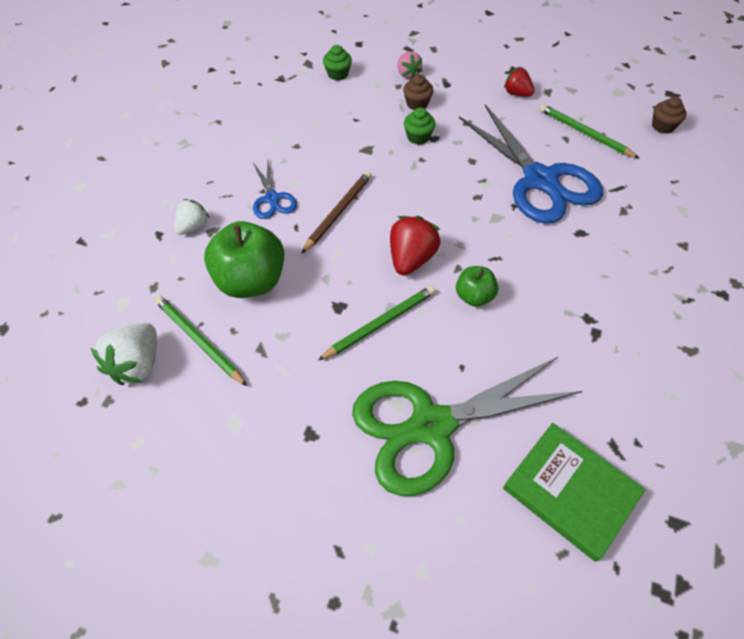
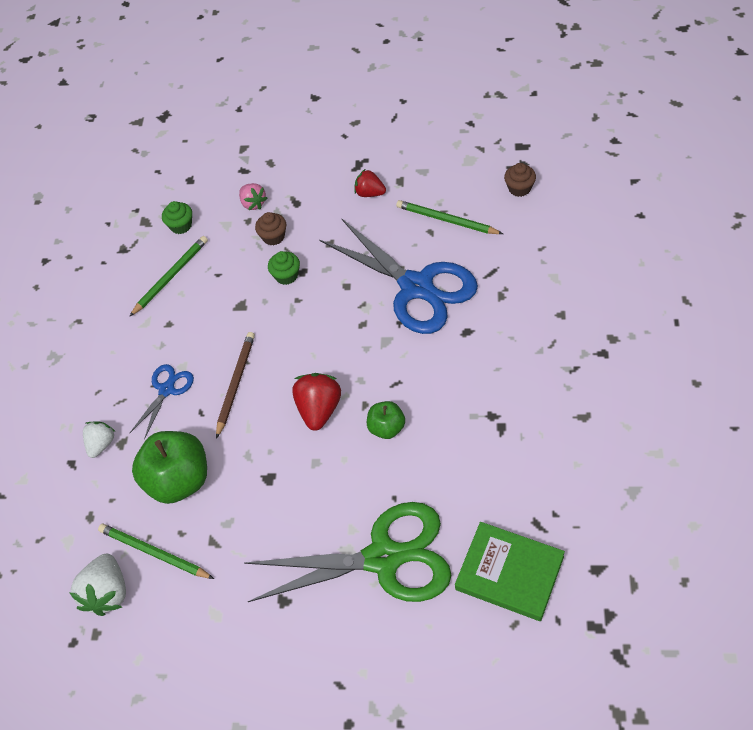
camera: 10 degrees left, 0 degrees up
(272, 198) = (166, 390): blue scissors -> blue scissors turned 120 degrees counterclockwise
(380, 323) = (311, 482): green pencil -> green pencil (171, 276)
(431, 426) = (383, 558): green scissors -> green scissors turned 150 degrees counterclockwise

